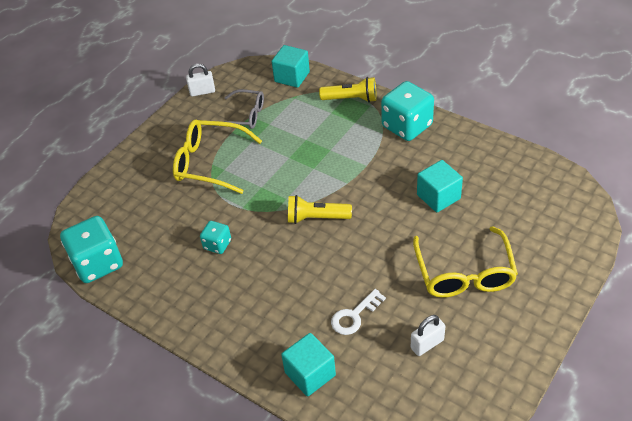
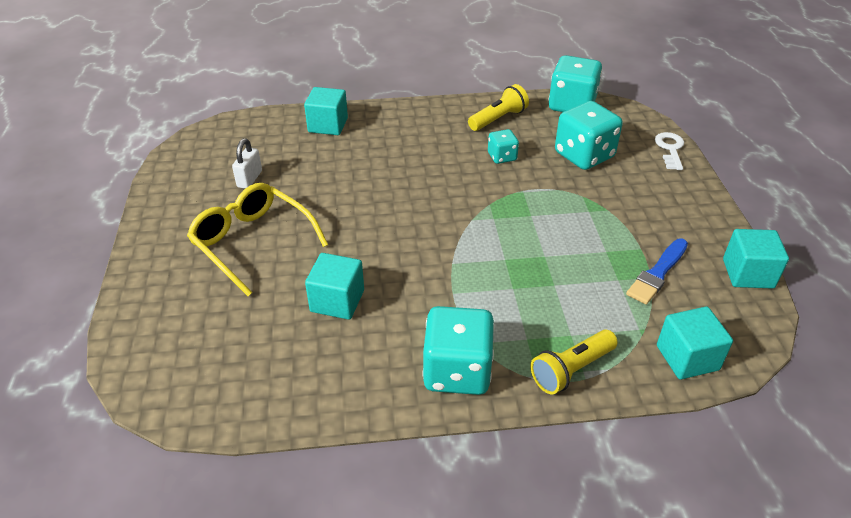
camera: 135 degrees right, 5 degrees down
(164, 211) = (584, 155): none -> turquoise dice
(202, 92) = (748, 273): white padlock -> turquoise cube
(210, 163) = (611, 209): yellow glasses -> none
(245, 115) = (657, 273): grey glasses -> blue brush
(316, 218) = (443, 217): yellow flashlight -> yellow flashlight (498, 119)
(354, 316) = (328, 168): white key -> white key (670, 149)

